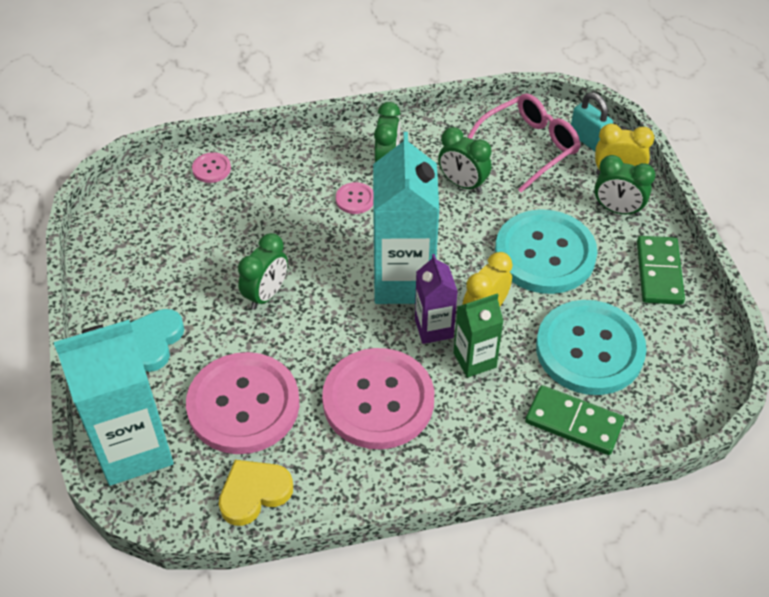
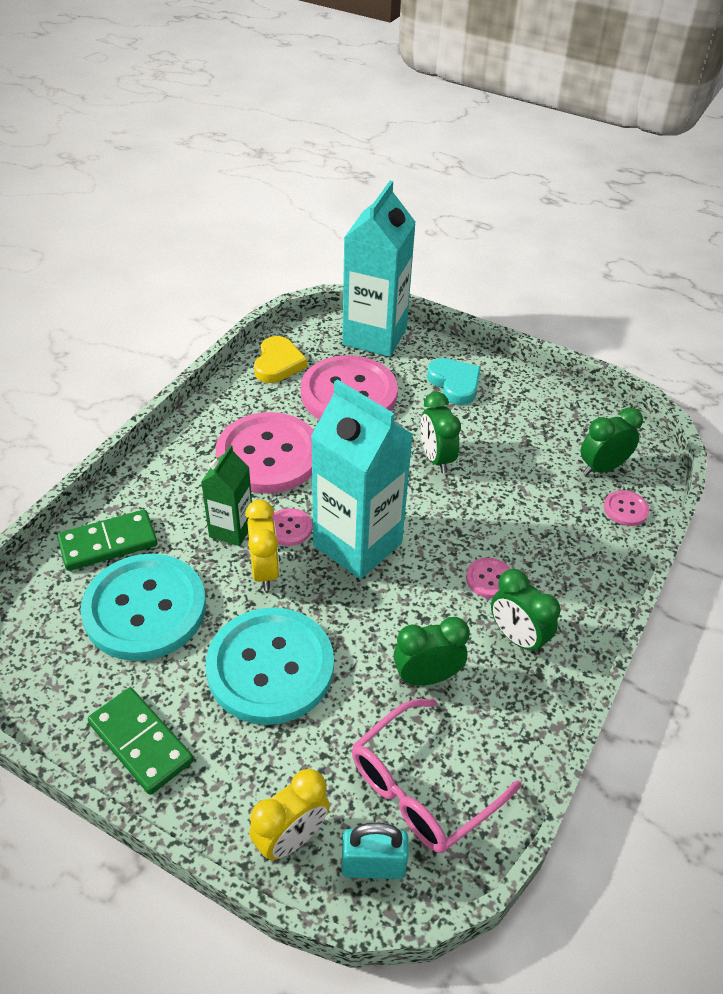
camera: 130 degrees right, 5 degrees down
(434, 328) = (289, 528): purple carton -> pink button
(529, 147) = (422, 788): pink glasses -> pink glasses turned 45 degrees clockwise
(617, 210) = (248, 786): green clock -> green clock (602, 468)

